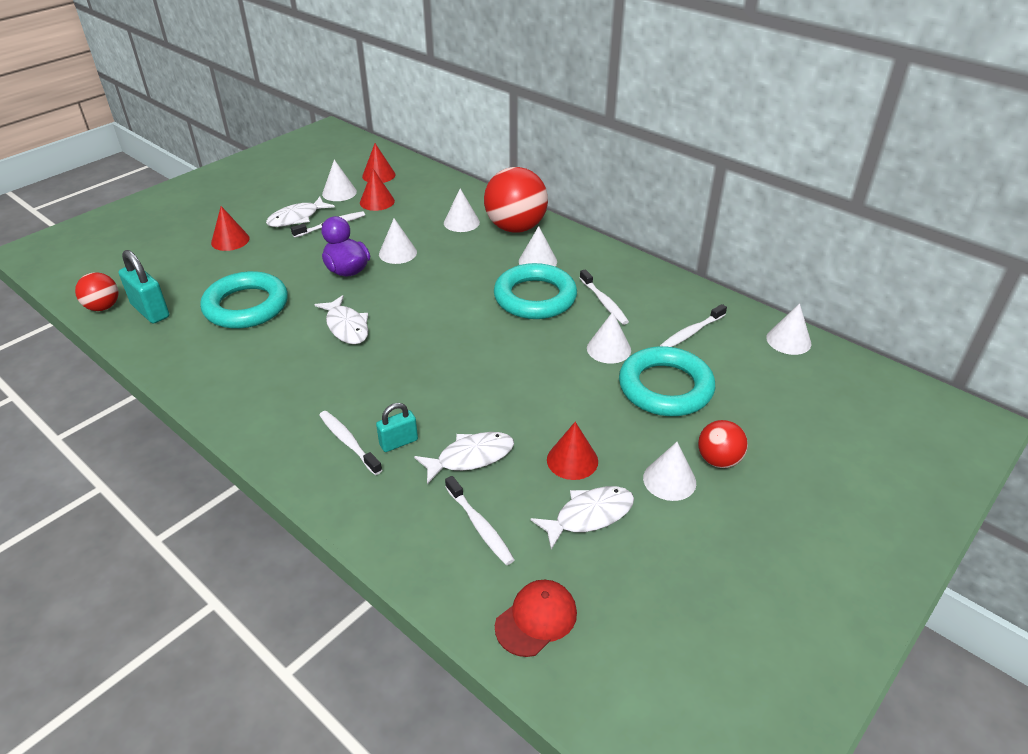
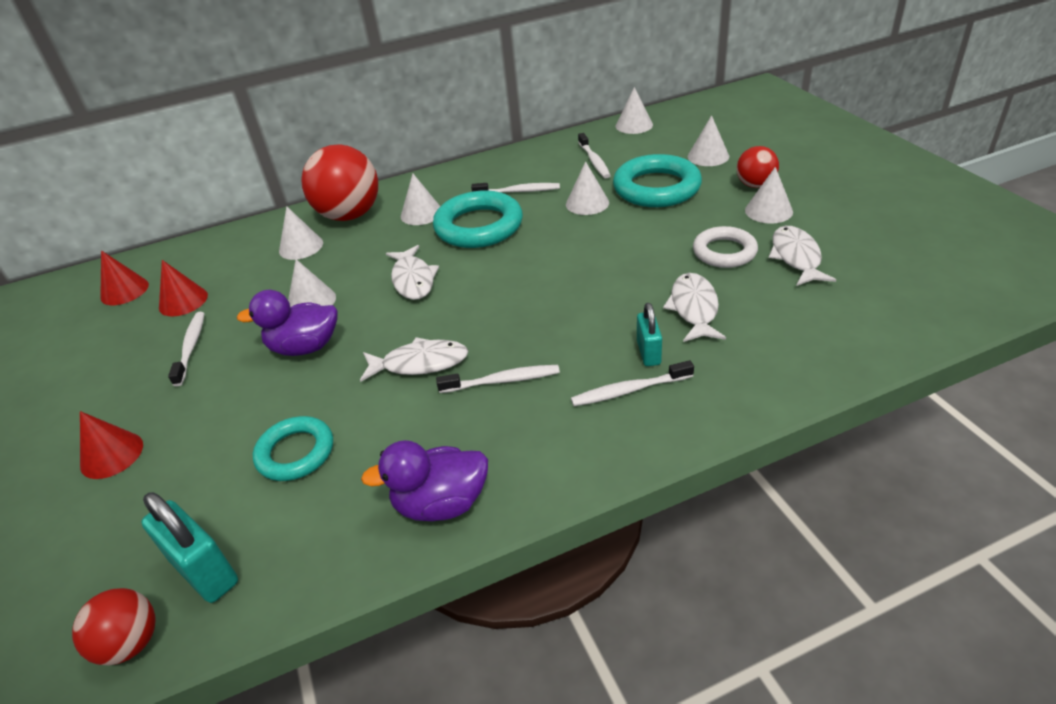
camera: 60 degrees left, 0 degrees up
(150, 311) = (205, 571): turquoise padlock -> turquoise padlock turned 60 degrees clockwise
(214, 382) = (441, 503): none -> purple duck
(246, 306) = (295, 453): turquoise ring -> turquoise ring, size x0.63
(297, 218) = (135, 377): white fish -> white fish (413, 280)
(339, 192) = (121, 330): white cone -> white cone (708, 156)
(479, 525) = (788, 319): white toothbrush -> white toothbrush (502, 381)
(536, 619) = (909, 308): red cap -> none
(572, 460) = (724, 252): red cone -> white ring

